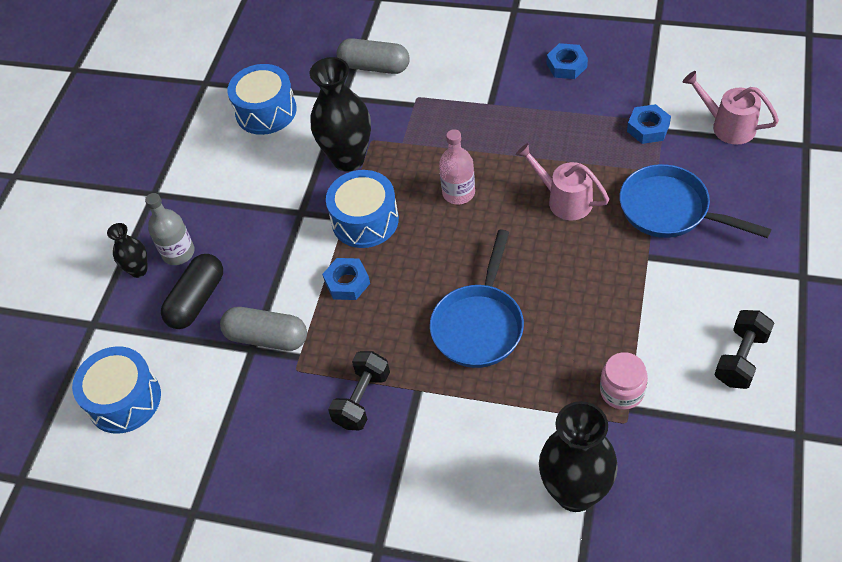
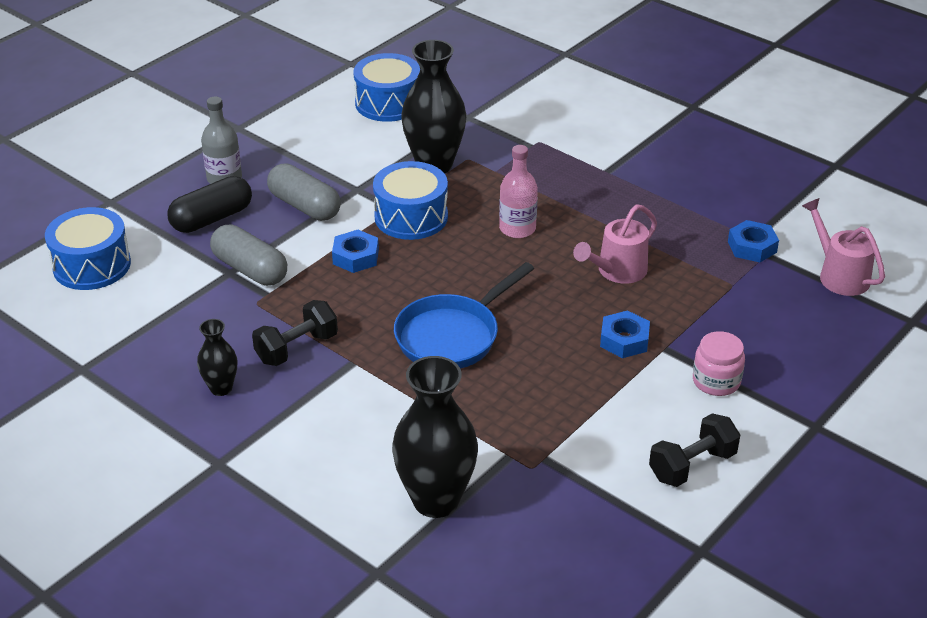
camera: 20 degrees right, 15 degrees down
(139, 270) = (180, 178): black vase -> black vase (221, 388)
(374, 67) = (517, 104): grey capsule -> grey capsule (304, 206)
(563, 200) = (617, 272): pink watering can -> pink watering can turned 105 degrees counterclockwise
(566, 65) = (709, 168): blue nut -> blue nut (624, 340)
(622, 391) = (548, 442): pink jar -> pink jar (716, 381)
(670, 210) = (719, 320): blue pan -> none

